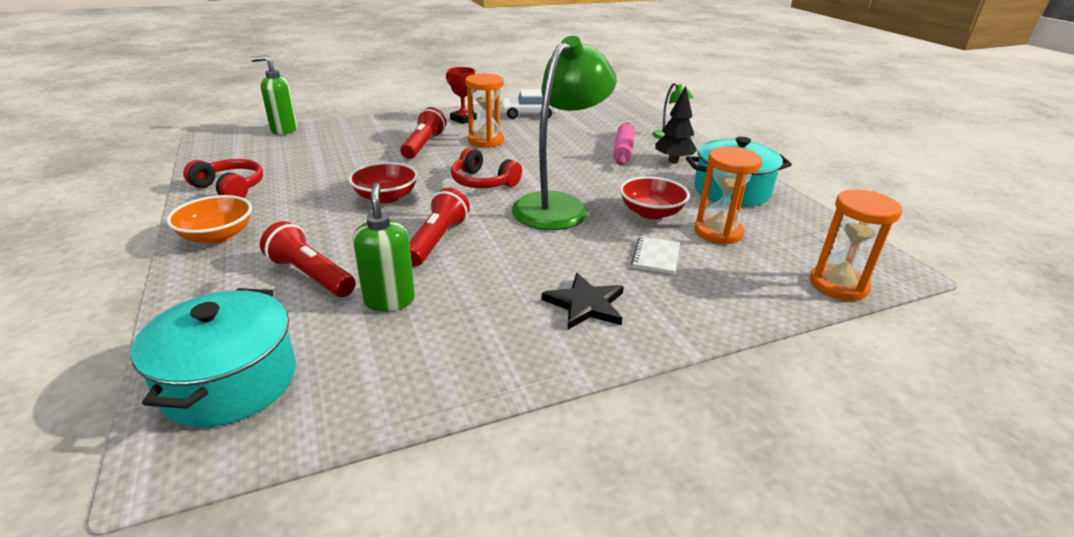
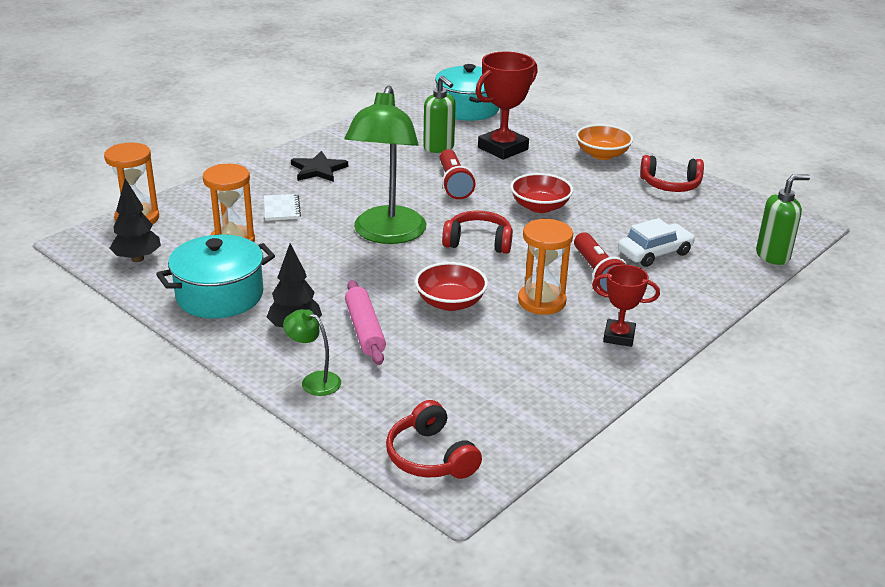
camera: 155 degrees right, 0 degrees up
(311, 275) = (503, 148): red flashlight -> red trophy
(528, 114) = (548, 376): white car -> white car (654, 253)
(619, 105) = (430, 456): none -> red headphones
(651, 213) = (298, 247): red bowl -> red bowl (450, 302)
(818, 236) = (137, 259): none -> black tree

